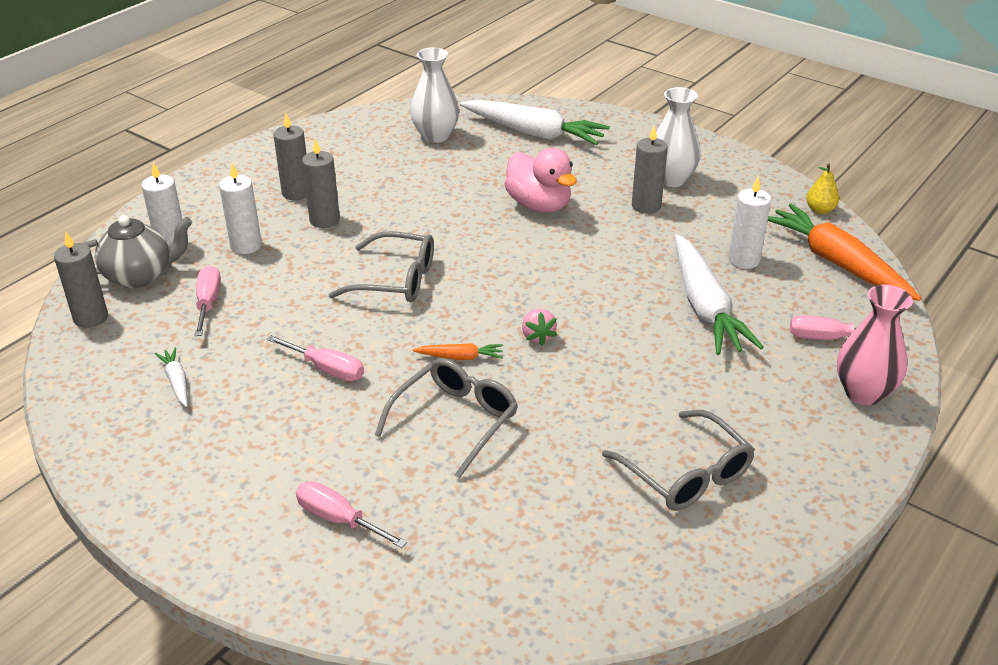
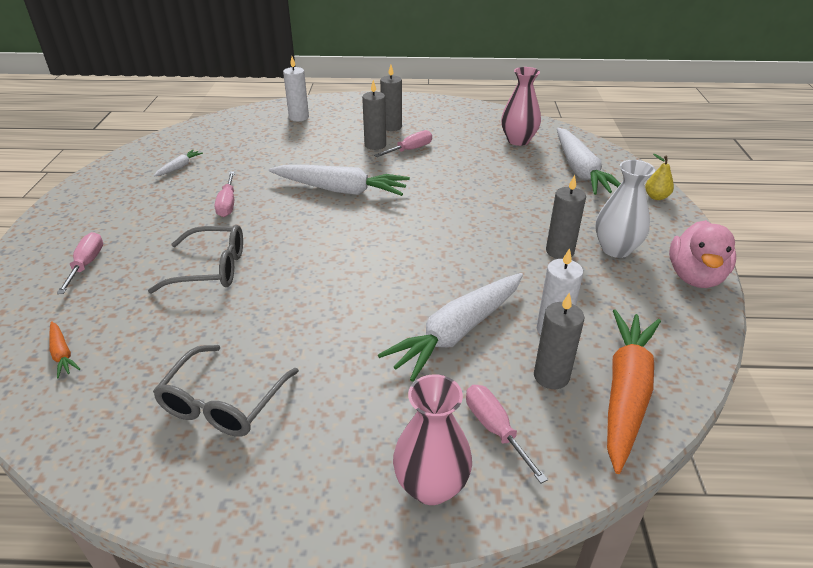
camera: 55 degrees right, 0 degrees up
(91, 318) = (214, 125): grey candle -> grey candle (551, 376)
(140, 276) = (262, 121): grey teapot -> none
(208, 303) = (257, 147): pink screwdriver -> pink screwdriver (410, 150)
(246, 246) = (322, 135): white candle -> none
(396, 280) = (341, 190): grey glasses -> white carrot
(435, 136) = (518, 140): white vase -> pink vase
(460, 357) = (281, 244): orange carrot -> orange carrot (62, 354)
(538, 336) = (334, 266): pink strawberry -> none
(539, 205) = (493, 206): pink duck -> pink duck (695, 277)
(820, 210) = (699, 349): yellow pear -> yellow pear (656, 197)

